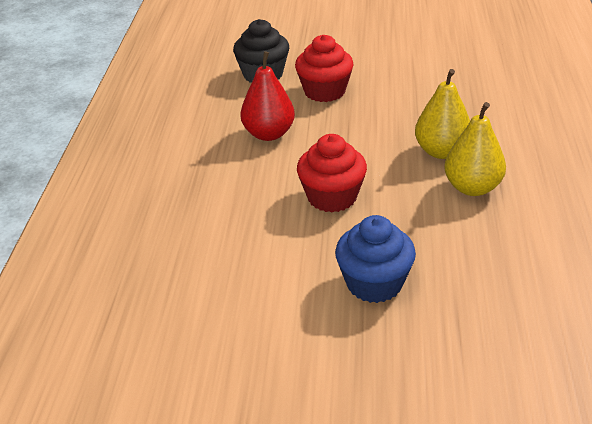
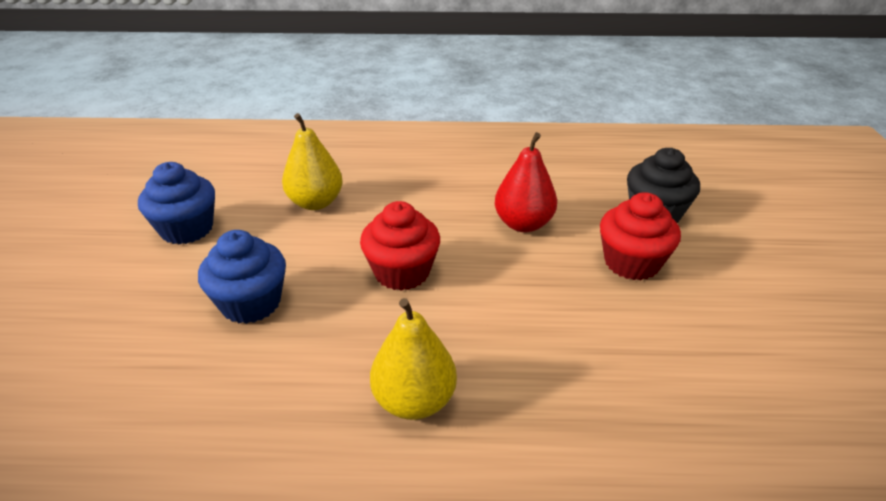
camera: 85 degrees right, 0 degrees up
(246, 357) = (187, 229): none -> blue cupcake
(441, 151) = (502, 373): yellow pear -> yellow pear (315, 202)

